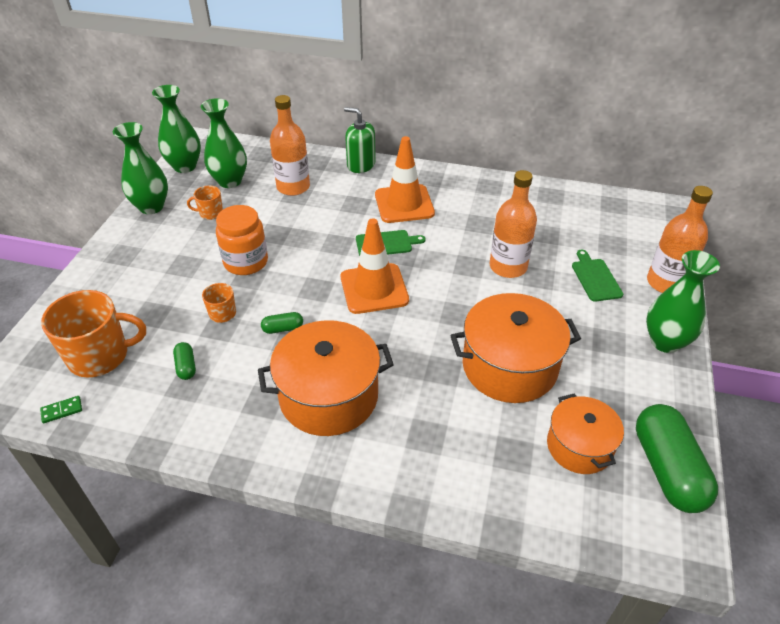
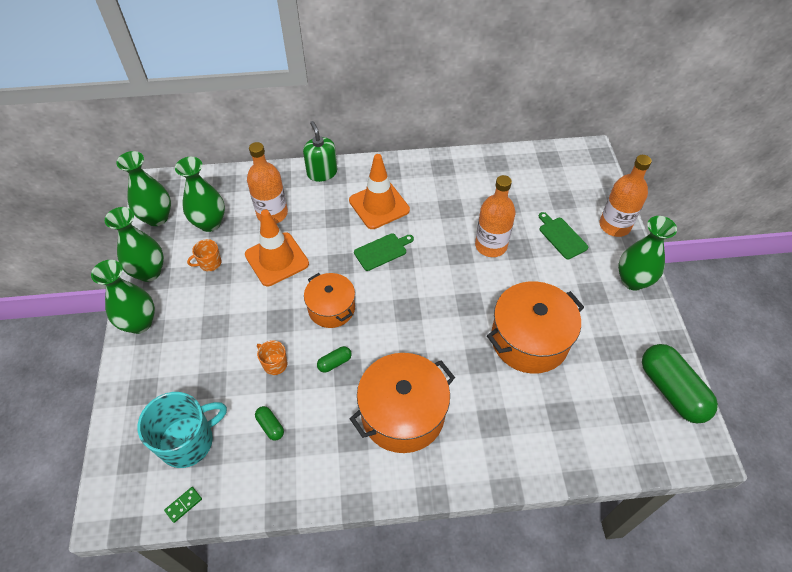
camera: 20 degrees left, 10 degrees up
(100, 356) = (188, 441): orange mug -> turquoise mug
(118, 245) = (139, 323): none -> green vase
(246, 262) = (269, 306): orange jar -> none
(361, 165) = (322, 173): green soap dispenser -> green soap dispenser turned 60 degrees clockwise
(374, 289) = (392, 300): orange traffic cone -> orange traffic cone (277, 259)
(579, 446) = (606, 392): orange pot -> orange pot (331, 308)

